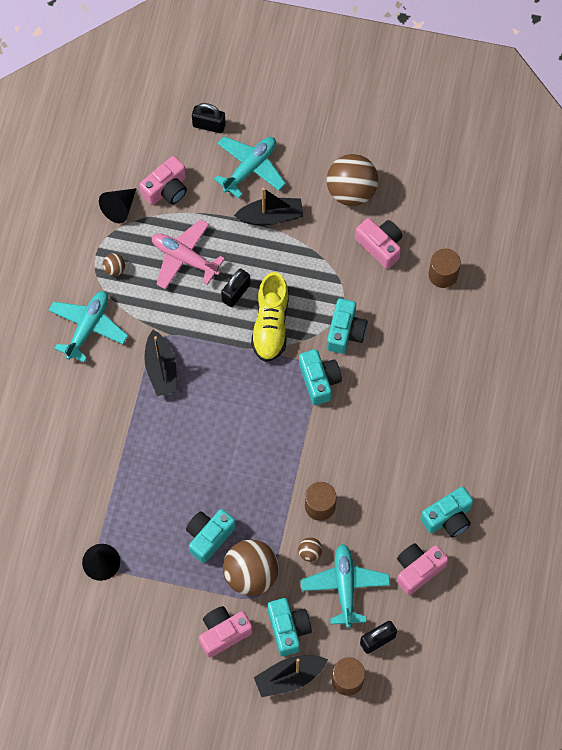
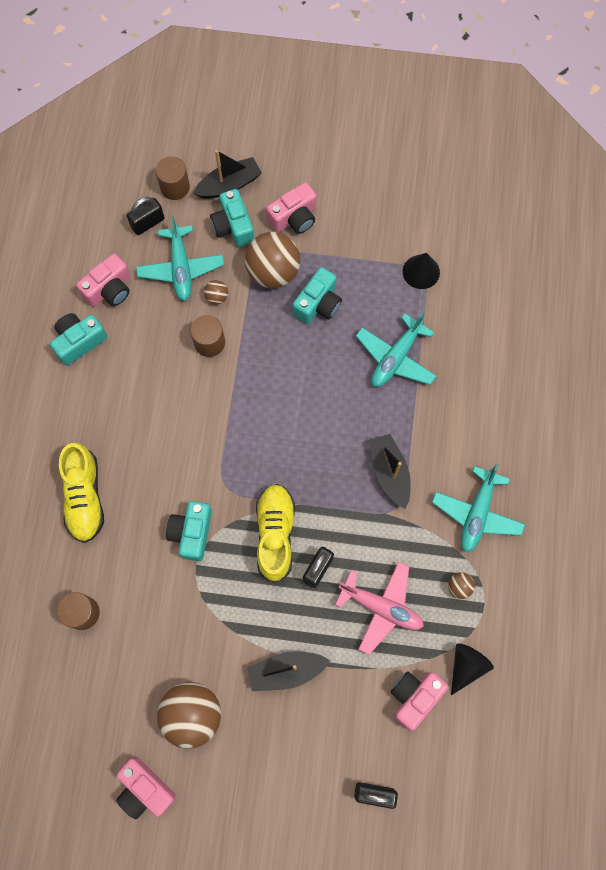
camera: 175 degrees right, 5 degrees up
(250, 168) = (317, 735): turquoise plane -> turquoise plane (395, 357)
(319, 380) = (217, 474): turquoise camera -> none
(380, 246) = (155, 643): pink camera -> pink camera (145, 789)
(441, 370) = (85, 497): none -> yellow shoe

